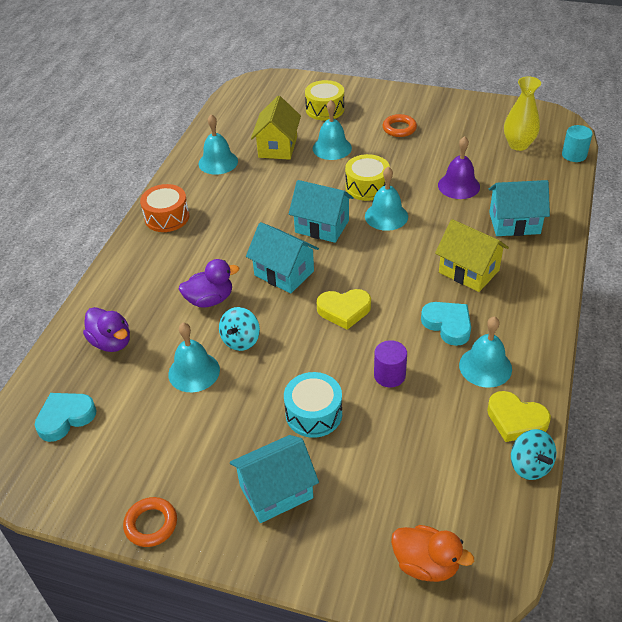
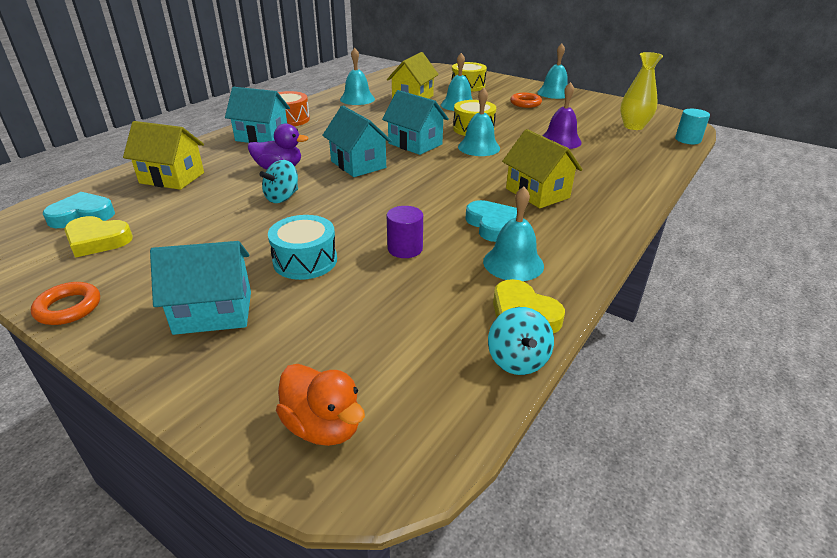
camera: 15 degrees right, 10 degrees down
(111, 342) = (172, 178): purple duck -> yellow house
(194, 372) = (221, 209): turquoise bell -> turquoise bell (554, 93)
(344, 310) = (394, 196): yellow heart -> yellow heart (97, 240)
(514, 223) = (603, 171): turquoise house -> turquoise house (262, 137)

